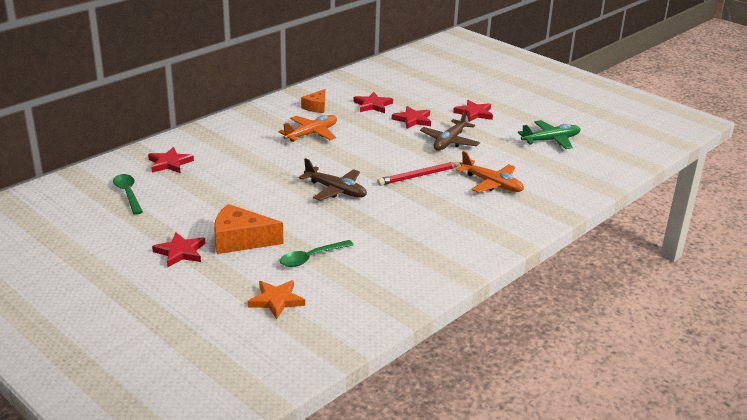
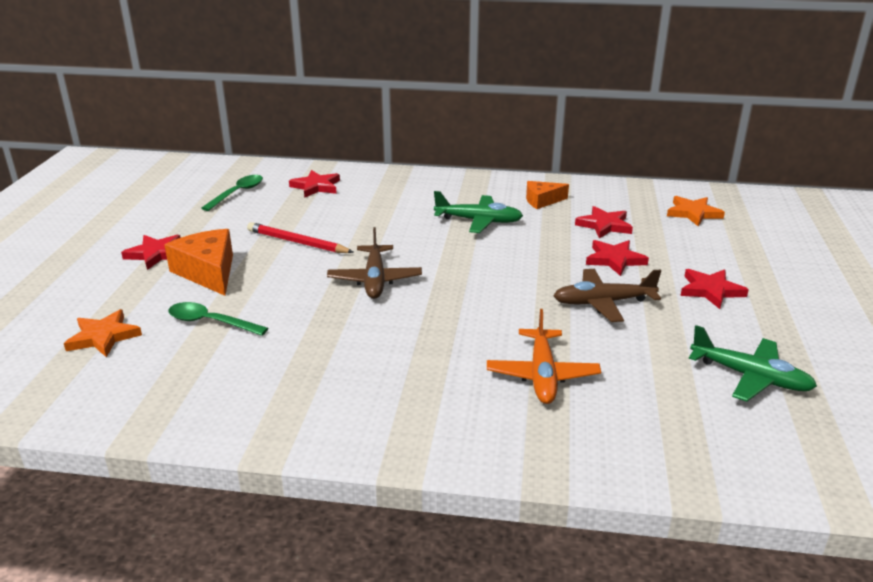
camera: 55 degrees right, 0 degrees up
(311, 134) = (479, 221): orange plane -> green plane
(395, 79) = (693, 213): none -> orange star
(418, 176) = (482, 315): red pencil -> red pencil (297, 242)

